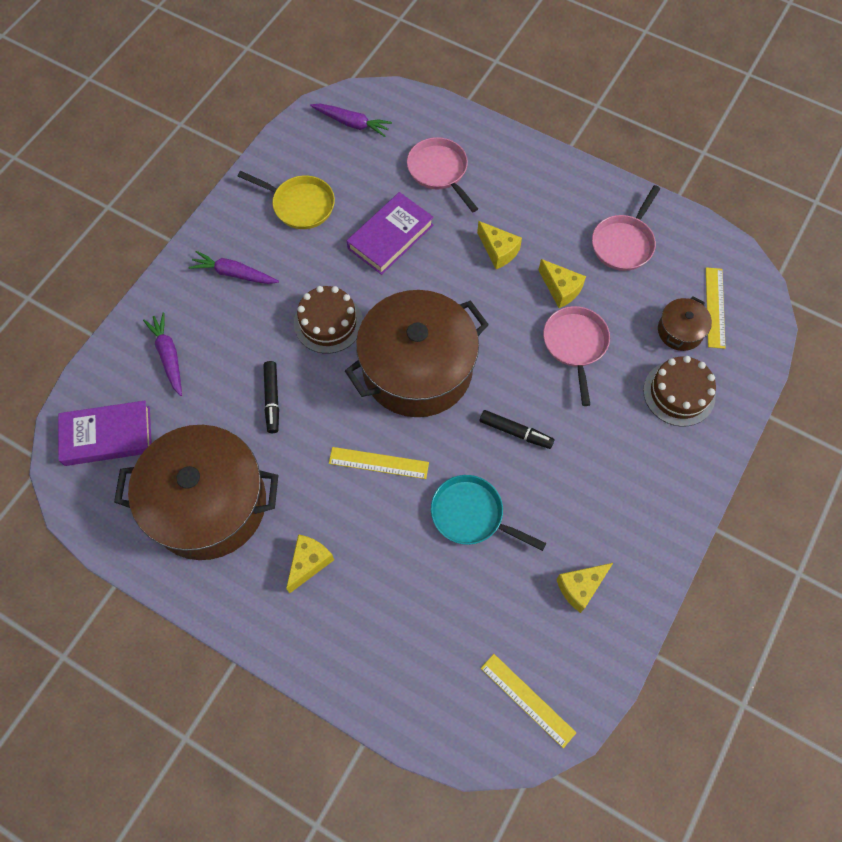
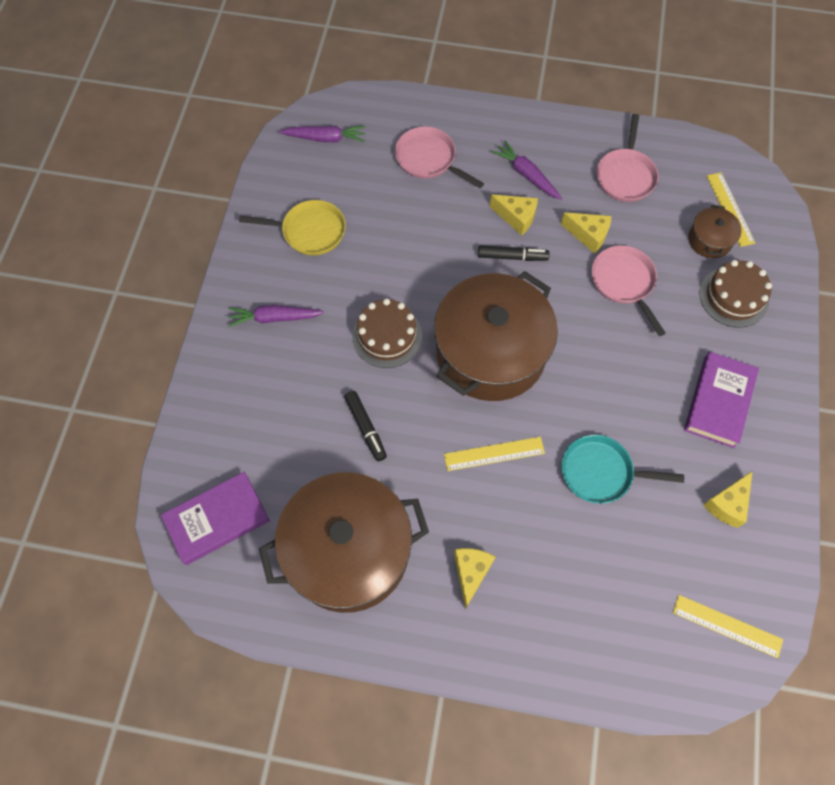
camera: 20 degrees left, 0 degrees up
(169, 356) = (244, 420): purple carrot -> purple carrot (526, 175)
(390, 237) = (410, 235): purple book -> purple book (718, 402)
(515, 432) = (607, 381): black marker -> black marker (512, 257)

